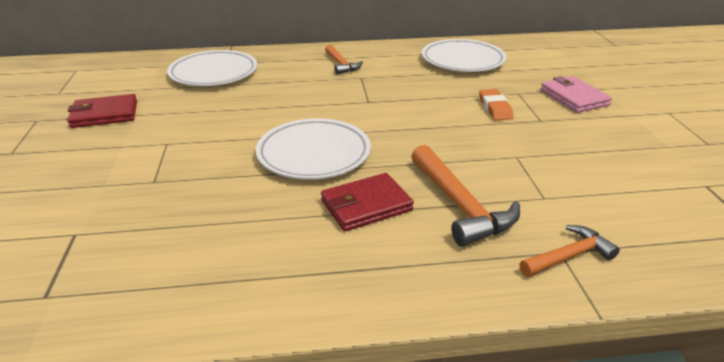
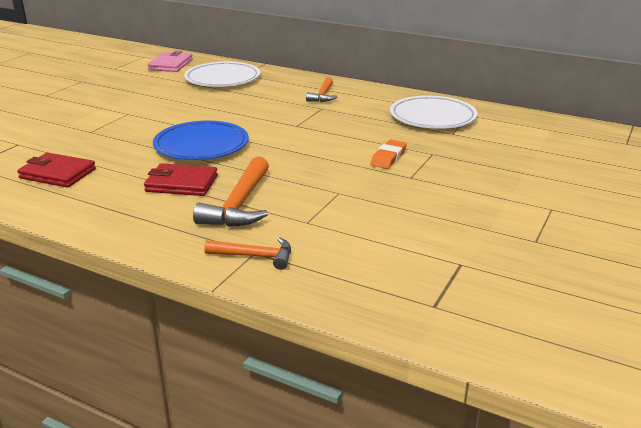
camera: 35 degrees right, 5 degrees down
(105, 114) = (120, 87): red wallet -> red wallet (58, 174)
(314, 154) = (201, 146): white plate -> blue plate
(574, 97) = (478, 171): pink wallet -> pink wallet (171, 65)

